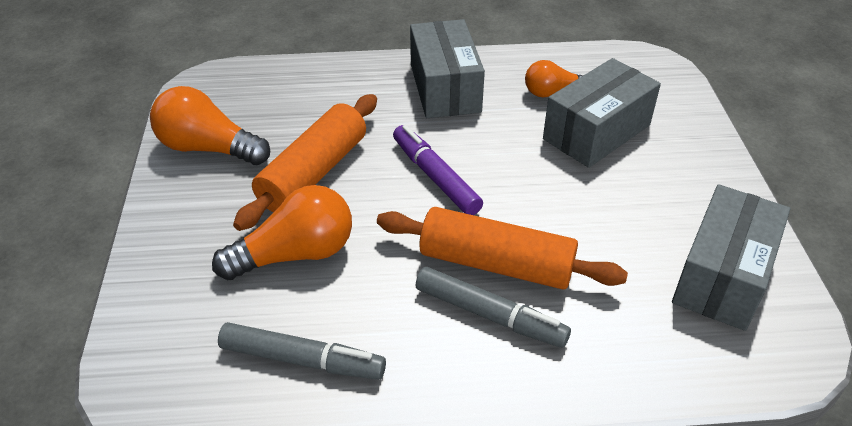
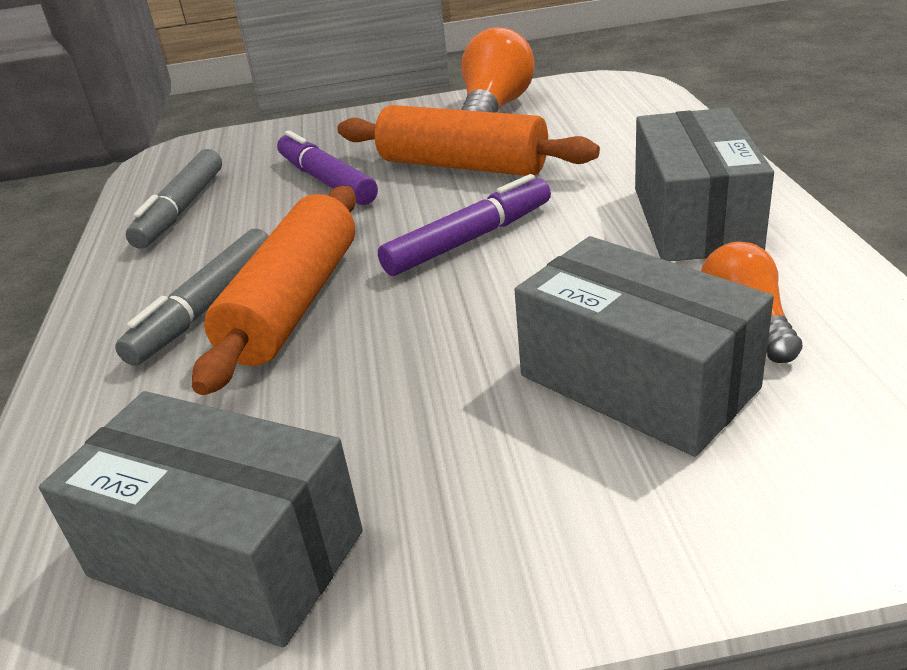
camera: 90 degrees right, 10 degrees down
(295, 254) = (326, 181): orange light bulb -> purple marker
(445, 88) = (694, 219): grey box -> grey box turned 75 degrees counterclockwise

